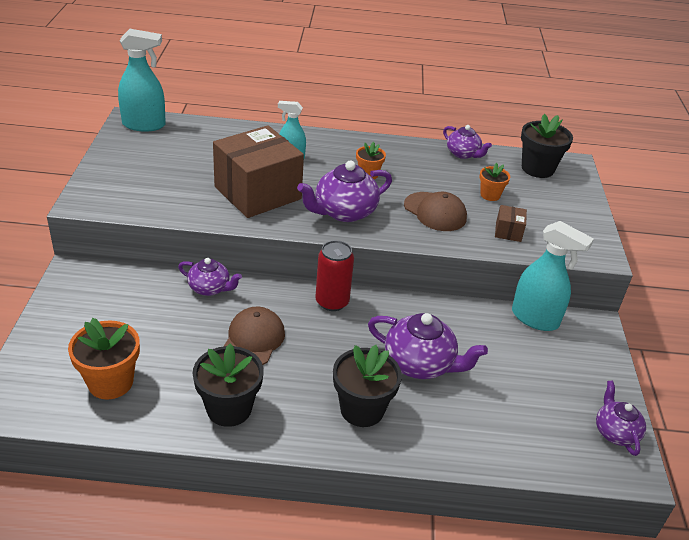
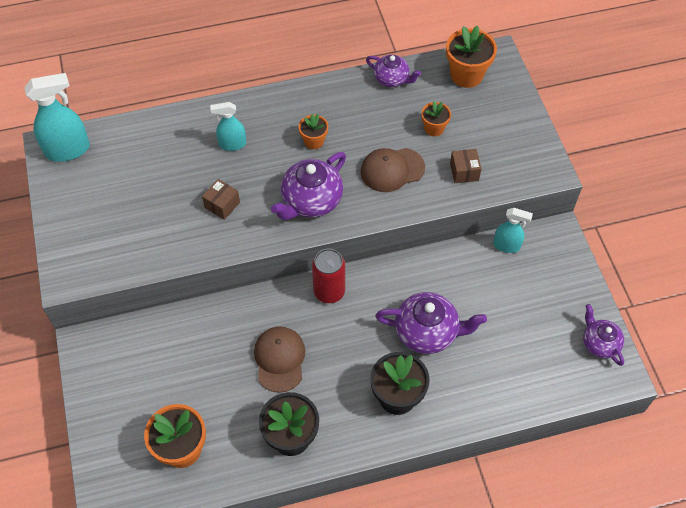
camera: 15 degrees left, 20 degrees up
(210, 288) = (216, 316): purple teapot -> none
(258, 193) = (222, 205): brown box -> brown box, size x0.41
(435, 212) = (392, 170): brown cap -> brown cap turned 135 degrees clockwise
(535, 318) = (506, 245): turquoise spray bottle -> turquoise spray bottle, size x0.61
(537, 169) = (466, 75): black flower pot -> orange flower pot

